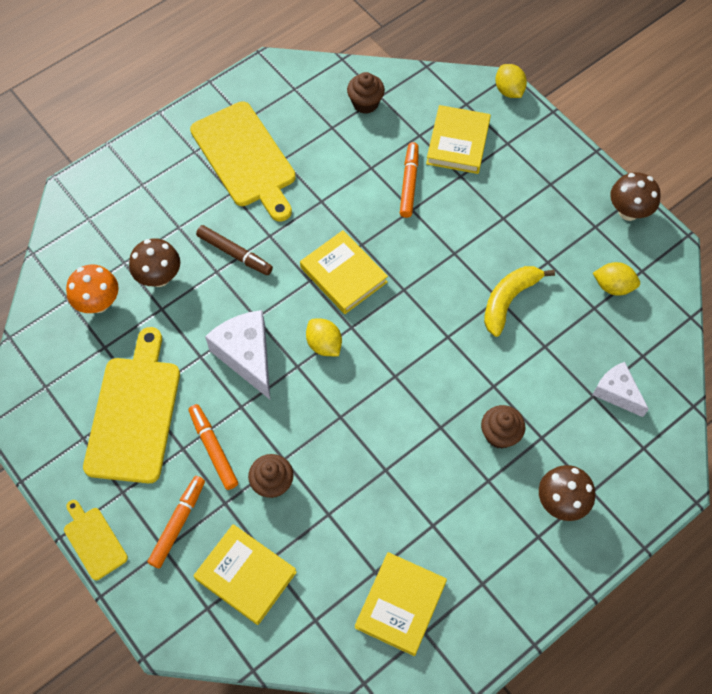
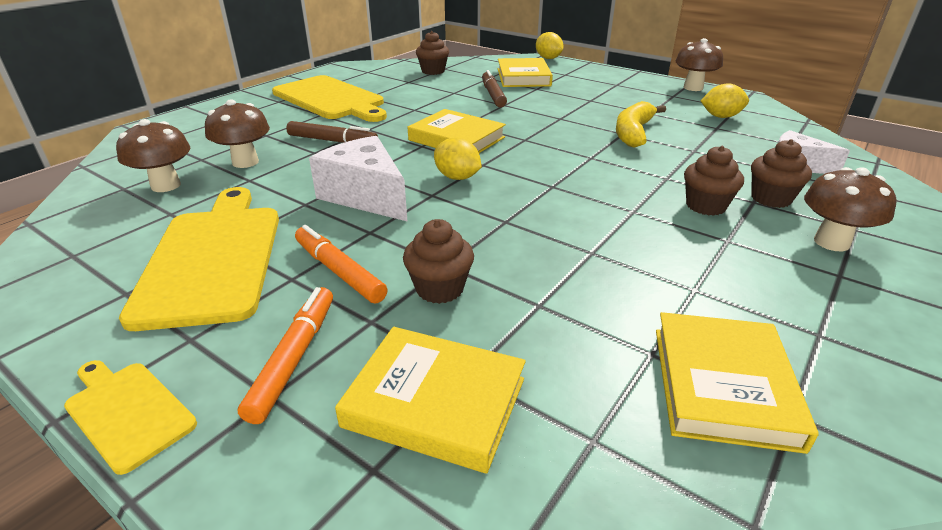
camera: 15 degrees left, 30 degrees down
(99, 303) = (166, 185): orange mushroom -> brown mushroom
(409, 183) = (493, 95): orange marker -> brown marker
(558, 437) = (771, 199): none -> brown cupcake

